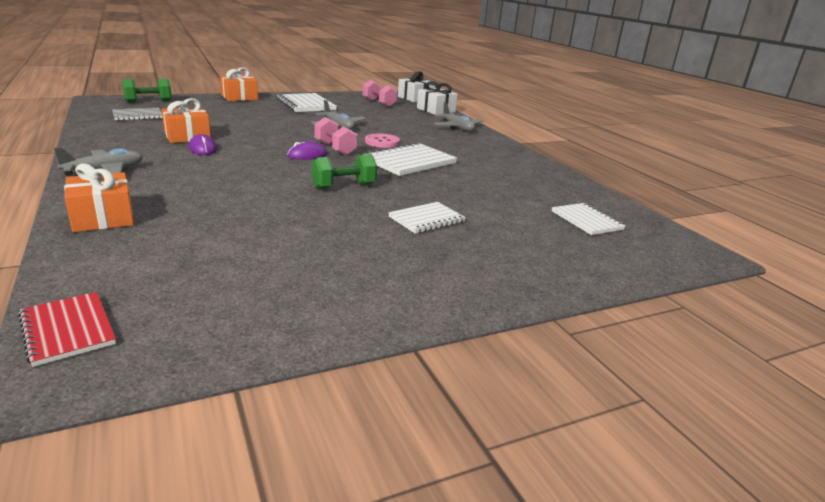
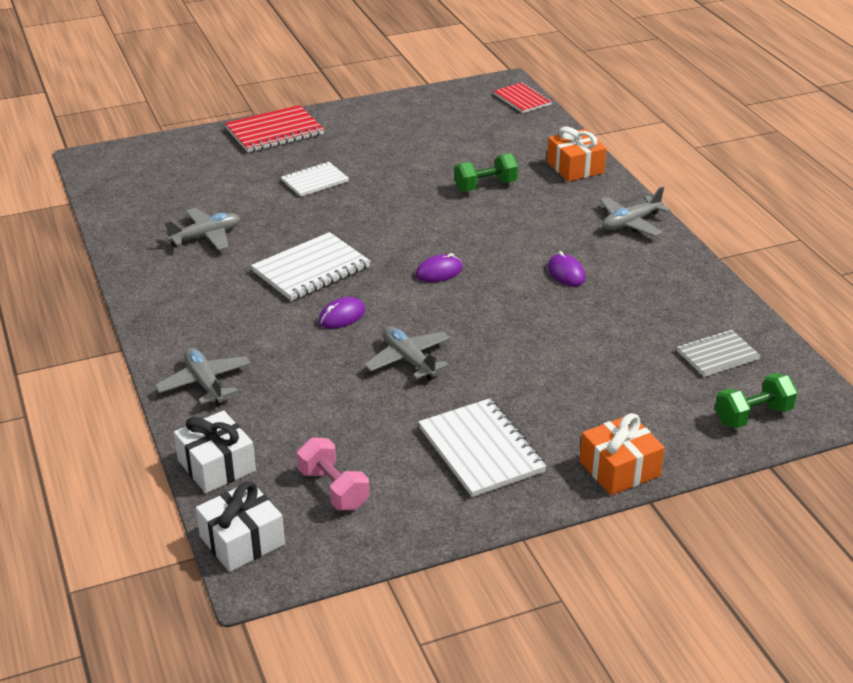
camera: 175 degrees left, 10 degrees up
(187, 136) = (604, 300): orange gift -> none
(335, 149) = (406, 291): pink dumbbell -> none
(344, 186) = (390, 218): green dumbbell -> green dumbbell (485, 186)
(382, 142) = (342, 316): pink button -> purple mouse
(505, 281) = (274, 132): none -> red notebook
(509, 184) = (206, 236): none -> grey plane
(586, 220) = (162, 189): white notebook -> none

